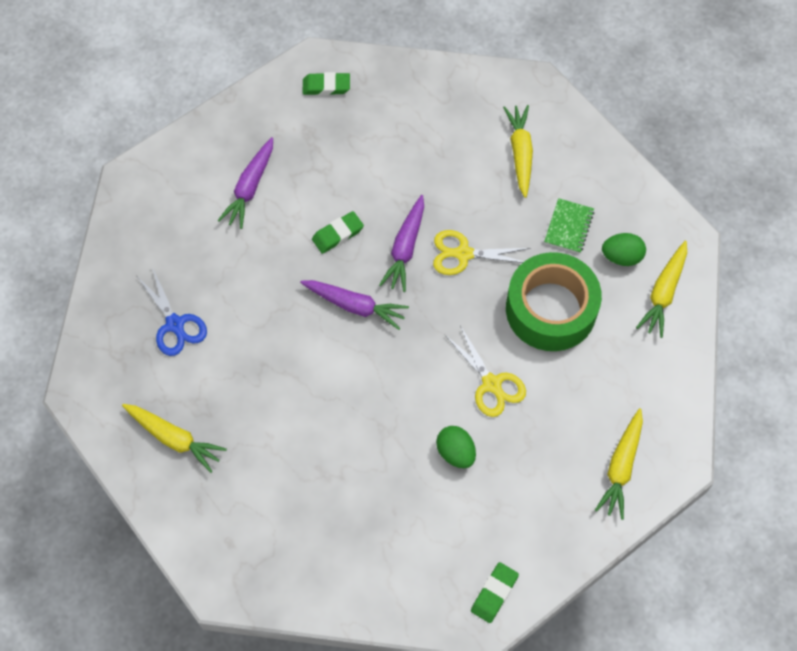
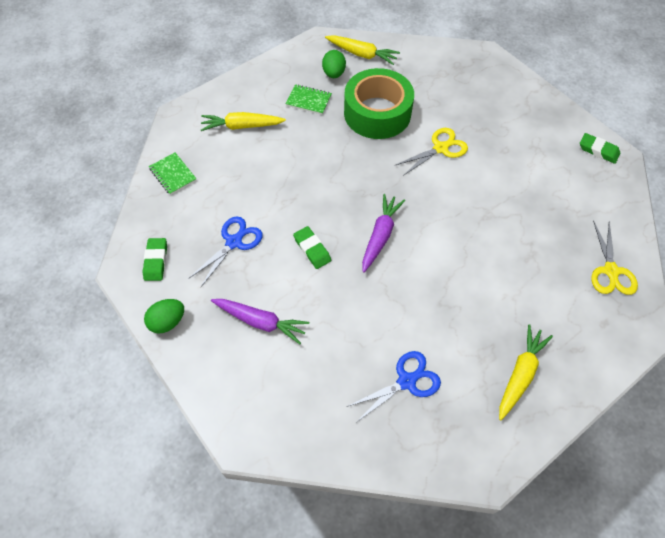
camera: 90 degrees left, 5 degrees down
(348, 157) = (234, 242): none -> blue scissors
(405, 249) = (326, 201): purple carrot -> none
(442, 88) = (173, 174): none -> green notebook
(455, 452) = (498, 170): green egg -> green egg (168, 322)
(463, 254) = (331, 163): yellow scissors -> yellow scissors (611, 271)
(621, 467) = (493, 82): yellow carrot -> none

